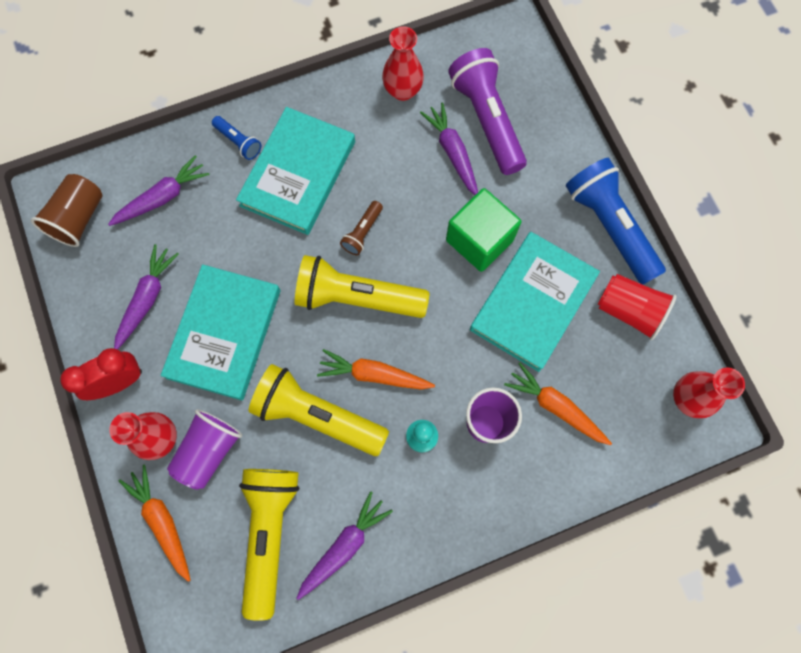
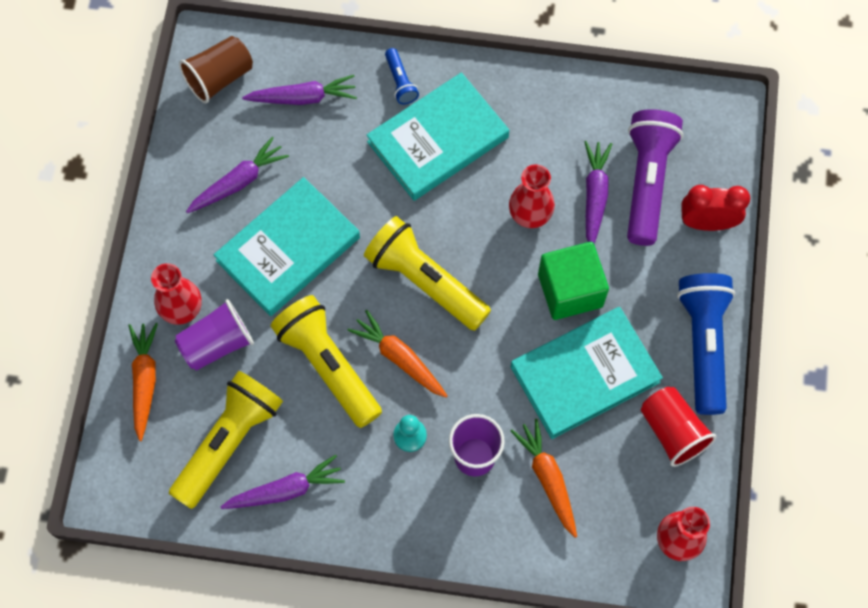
camera: 30 degrees right, 5 degrees down
(119, 382) = (174, 242): red clock -> red clock (707, 223)
(362, 232) = (465, 225): brown flashlight -> none
(402, 91) = (582, 112): red vase -> red vase (530, 215)

